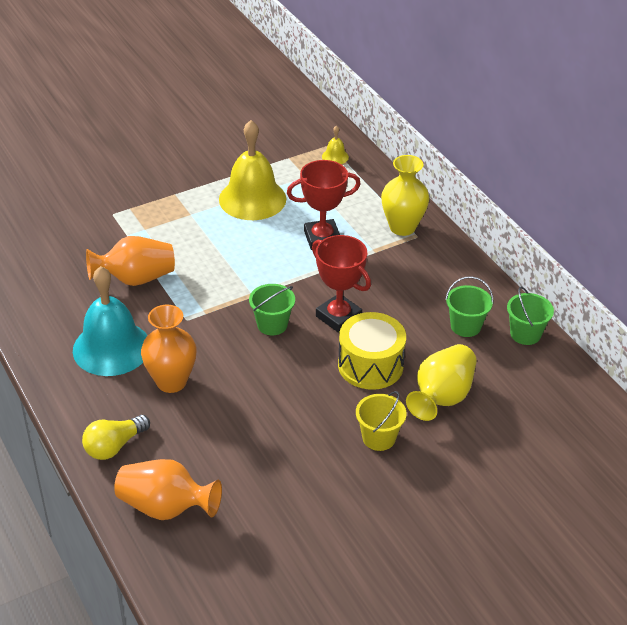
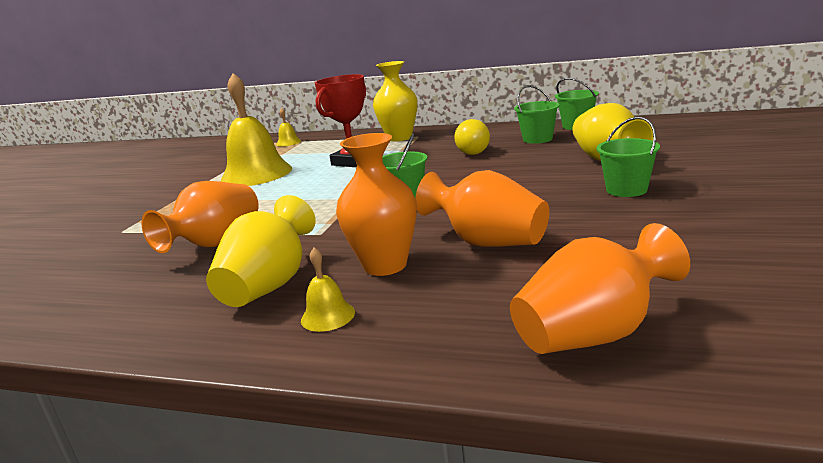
camera: 40 degrees left, 20 degrees down
(103, 396) = (328, 316): none -> yellow bell
(111, 348) = (270, 285): turquoise bell -> yellow vase
(114, 446) = (423, 337): yellow light bulb -> yellow light bulb (473, 151)
(236, 410) = (487, 242): none -> orange vase
(338, 317) = (447, 173): red trophy -> none
(370, 365) = (526, 174): yellow drum -> none
(379, 438) = (626, 190): yellow bucket -> green bucket

